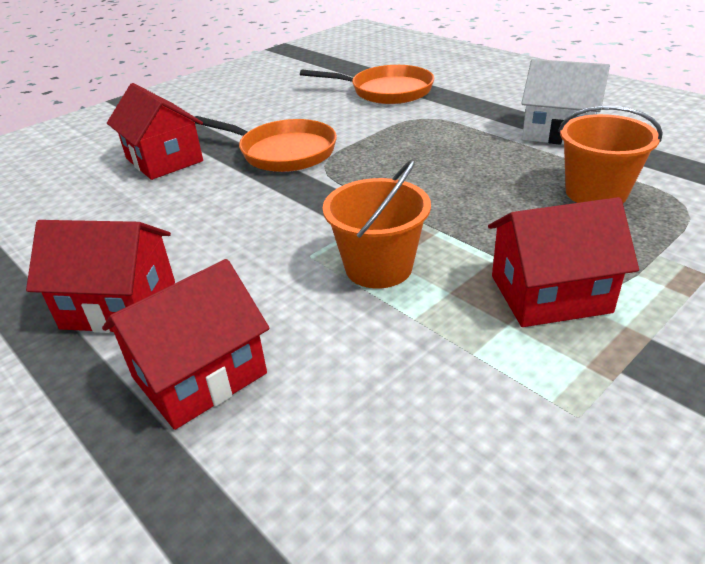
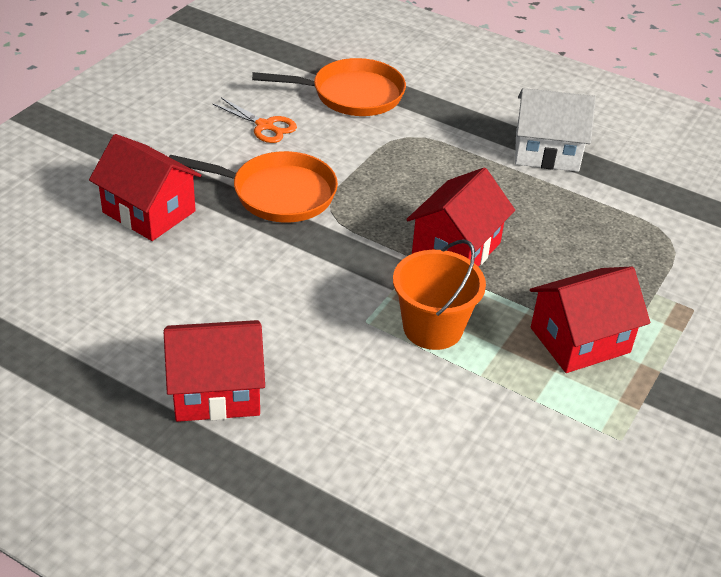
camera: 20 degrees left, 5 degrees up
(199, 375) = (328, 446): red house -> red house (456, 248)
(300, 108) = (264, 126): none -> orange scissors
(596, 193) = (595, 229): orange bucket -> none

